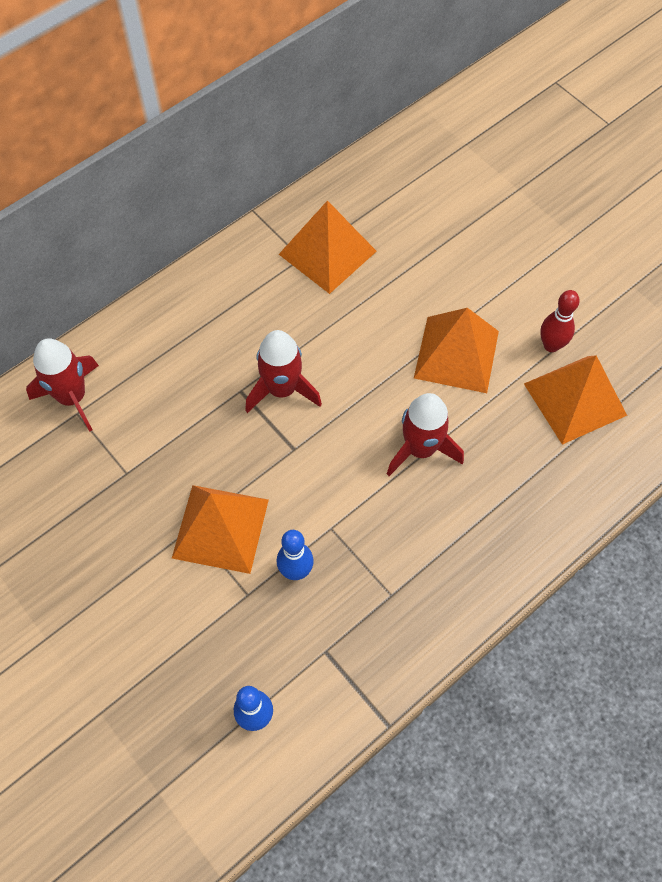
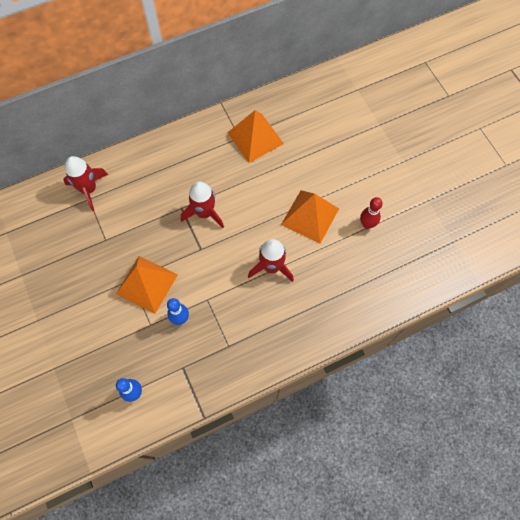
camera: 15 degrees right, 5 degrees up
(575, 399) = (370, 260): orange pyramid -> none

